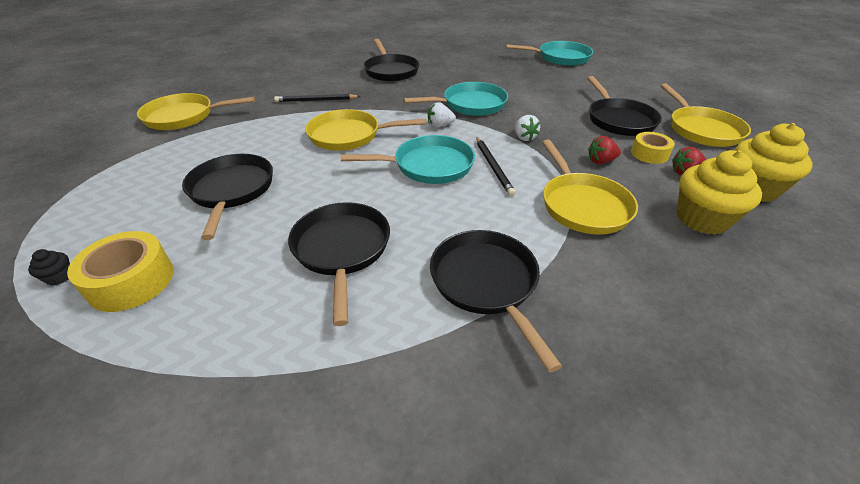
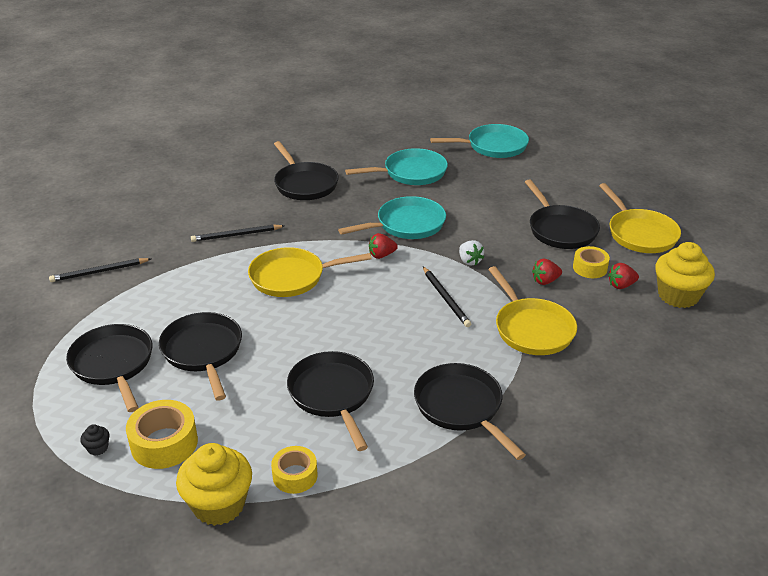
camera: 10 degrees left, 5 degrees down
(139, 193) = (113, 365): none -> black pan
(184, 117) = (99, 272): yellow pan -> black pencil
(254, 345) = (295, 475): none -> yellow tape
(428, 166) = (383, 304): turquoise pan -> turquoise pan (411, 173)
(440, 125) = (381, 255): white strawberry -> red strawberry
(702, 219) = (632, 330): yellow cupcake -> yellow cupcake (219, 505)

